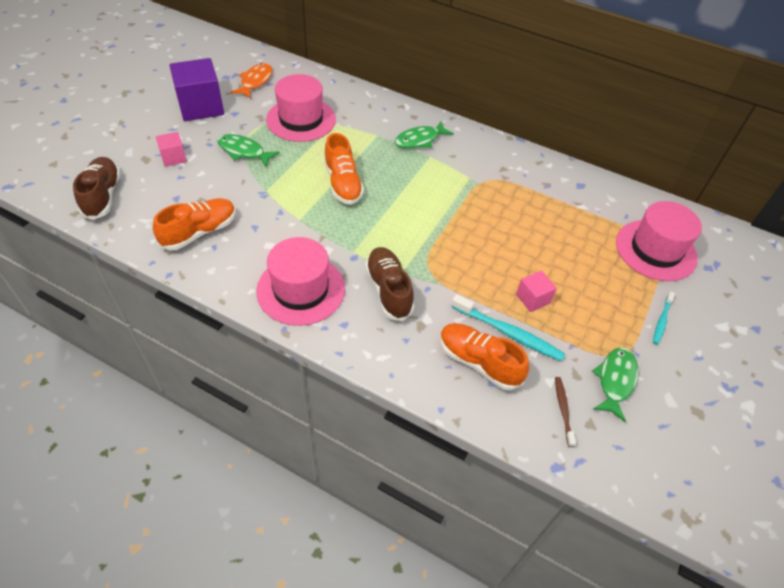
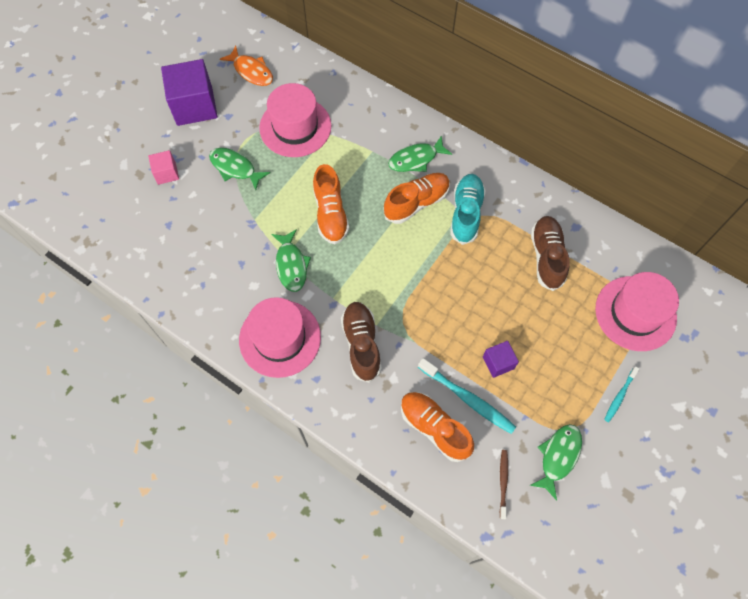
camera: 10 degrees right, 15 degrees up
(102, 196) = (100, 219): brown shoe -> brown shoe (546, 257)
(199, 232) = (190, 267): orange shoe -> orange shoe (416, 203)
(255, 81) = (251, 71): orange fish -> orange fish turned 105 degrees clockwise
(307, 226) = (291, 265): none -> green fish
(475, 179) = (466, 213): none -> turquoise shoe
(533, 299) = (498, 363): pink cube -> purple cube

